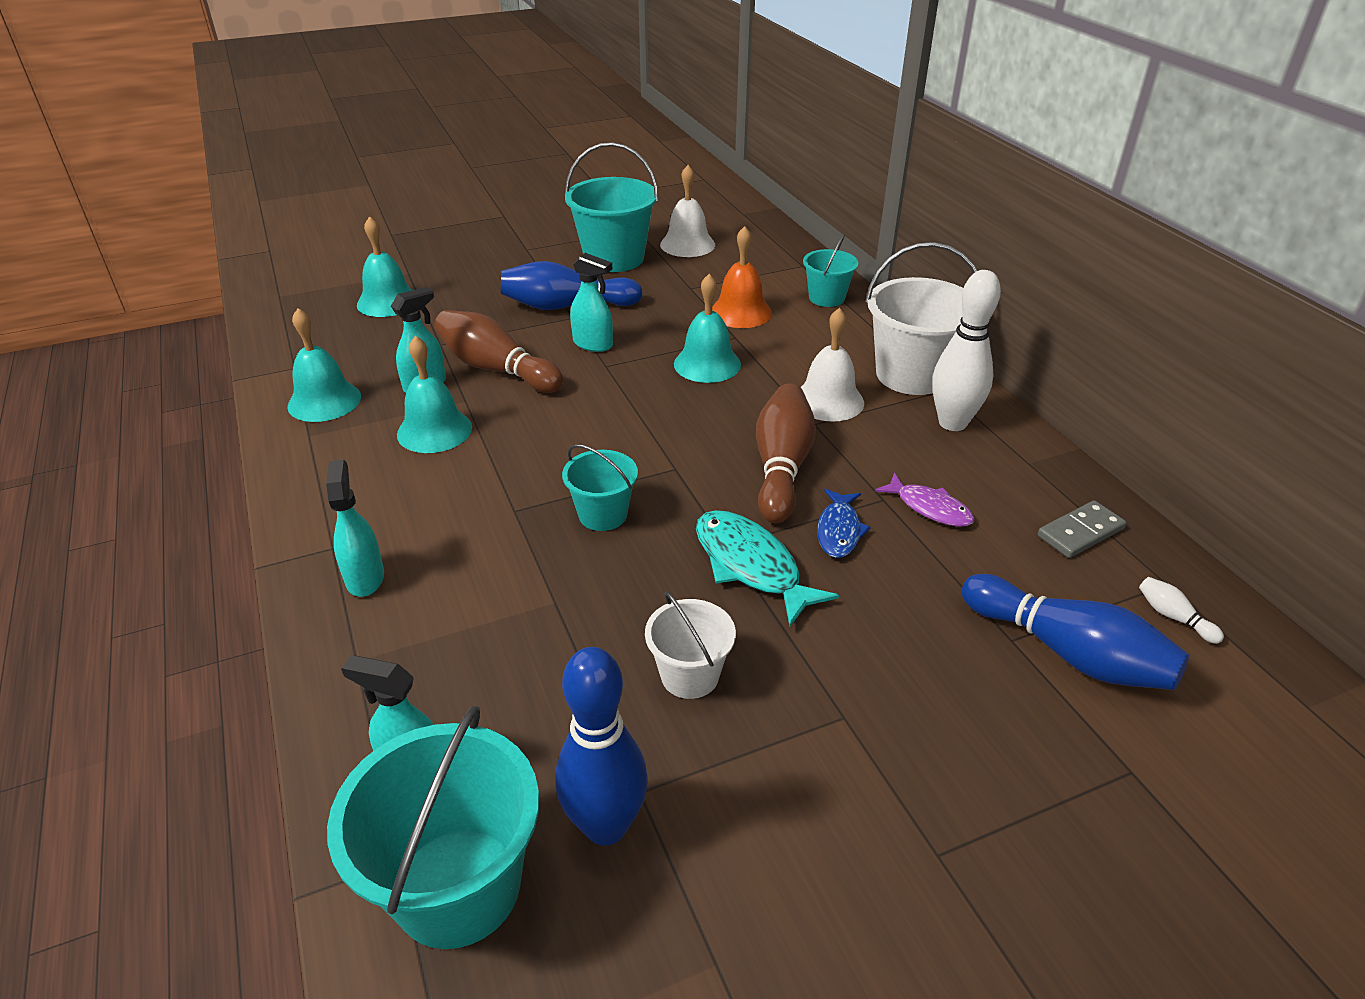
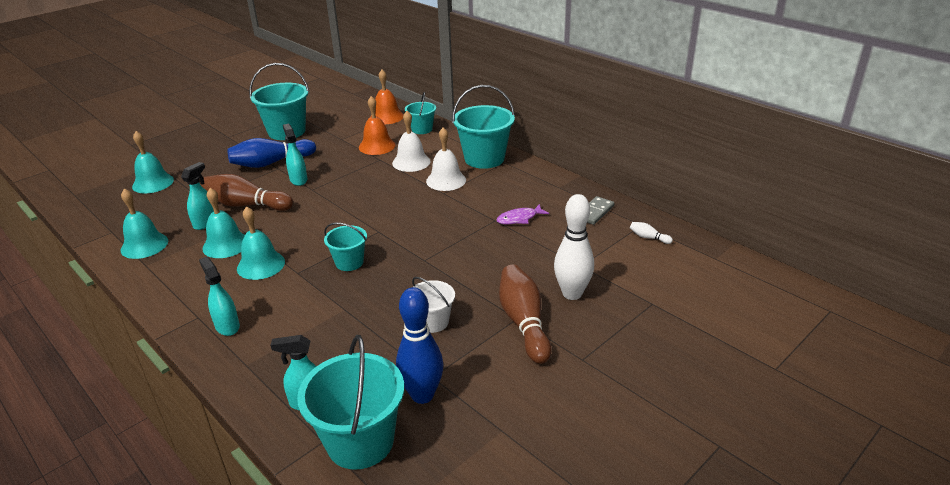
camera: 20 degrees left, 5 degrees down
(593, 344) = (298, 180): turquoise spray bottle -> turquoise spray bottle turned 120 degrees counterclockwise
(687, 244) = (328, 116): white bell -> white bell (411, 162)
(707, 364) = (370, 176): turquoise bell -> turquoise bell (261, 265)
(751, 566) = (441, 266): turquoise fish -> none
(779, 264) = (386, 117): none -> orange bell
(781, 467) = (436, 218): brown bowling pin -> brown bowling pin (523, 322)
(839, 531) = (479, 239): blue fish -> none
(912, 375) = (484, 158): white bucket -> turquoise bucket
(929, 508) = (519, 218): purple fish -> purple fish turned 135 degrees clockwise
(952, 423) = (514, 177): white bowling pin -> white bowling pin (572, 293)
(1068, 652) = (608, 264): blue bowling pin -> none

